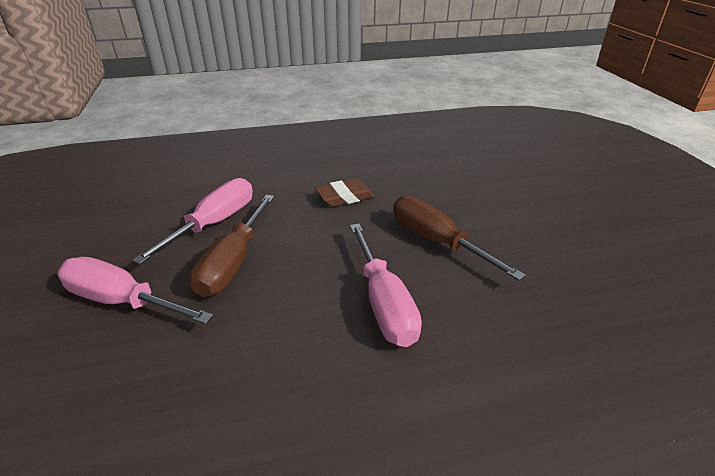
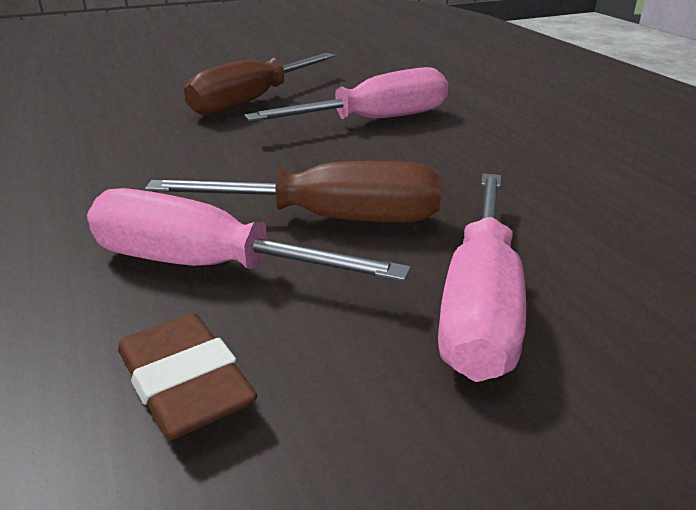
camera: 100 degrees left, 5 degrees down
(345, 197) = (125, 157): brown eraser -> brown eraser (185, 384)

